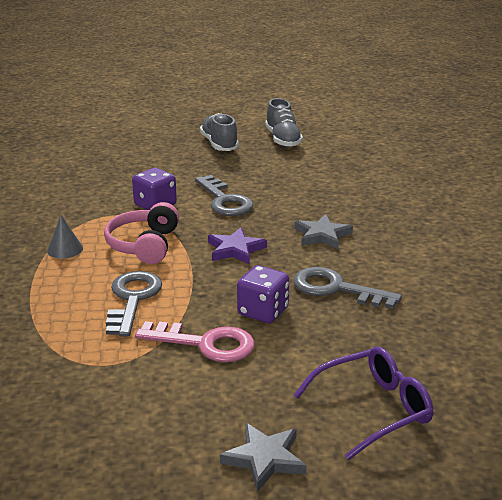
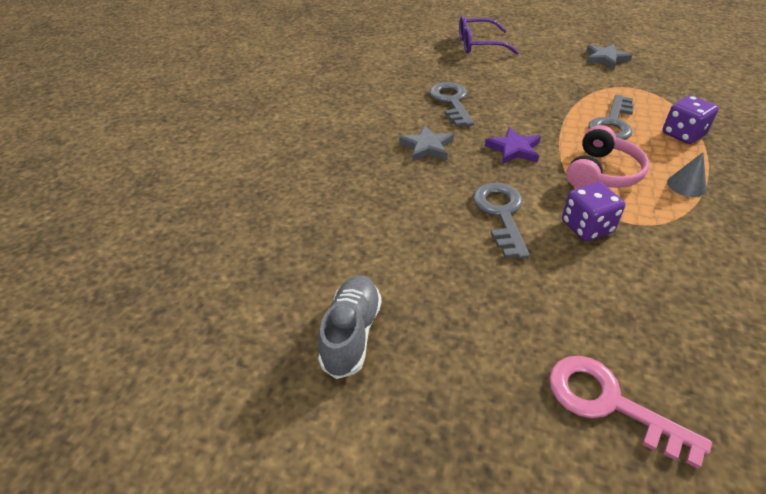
camera: 155 degrees left, 15 degrees up
(206, 344) = (561, 86): pink key -> pink key (609, 403)
(219, 144) = (461, 353): grey shoe -> none
(263, 311) = (514, 97): purple dice -> purple dice (683, 134)
(264, 459) = (544, 38): grey star -> grey star (605, 59)
(336, 289) = (451, 102): grey key -> grey key turned 150 degrees counterclockwise

